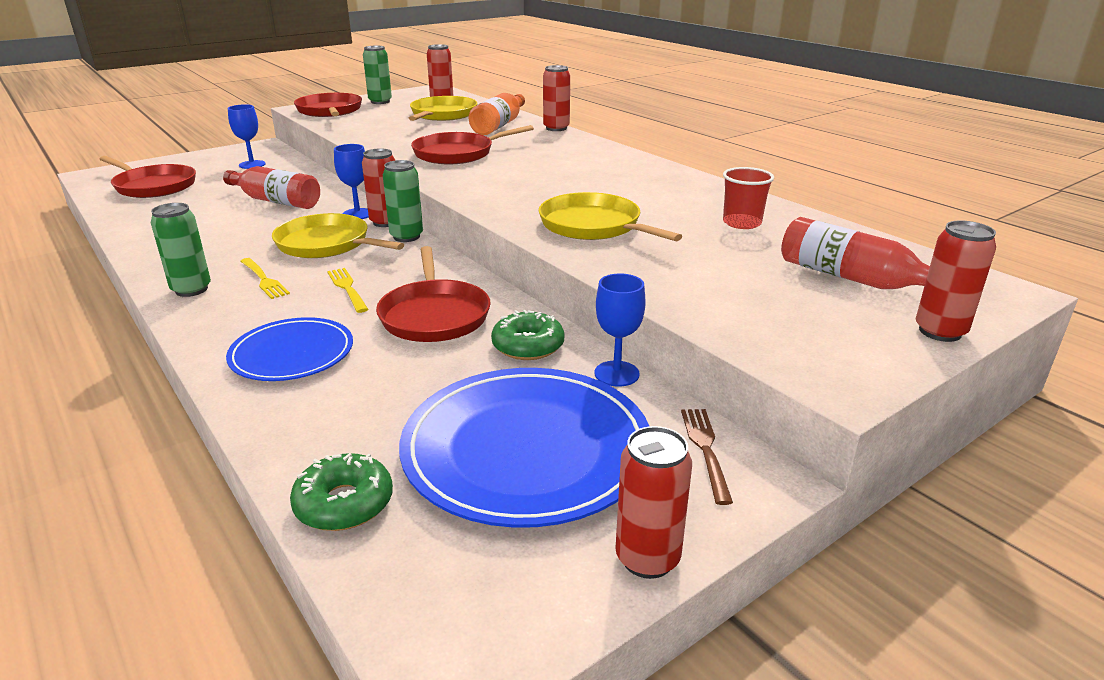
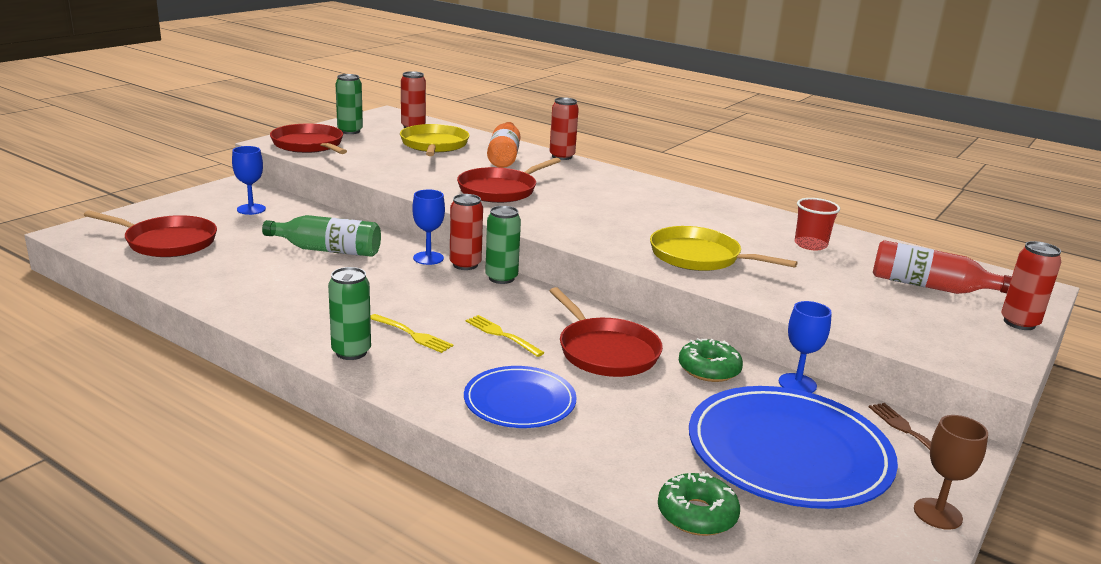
camera: 20 degrees left, 5 degrees down
(276, 201) = (328, 250): red bottle -> green bottle
(327, 244) = (433, 292): yellow pan -> none
(647, 558) = (937, 514): red can -> brown goblet

